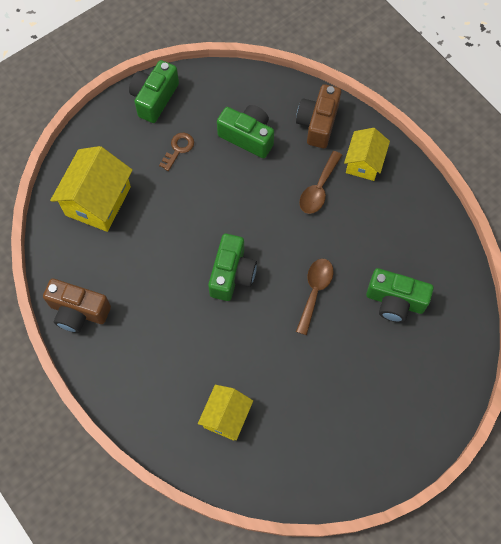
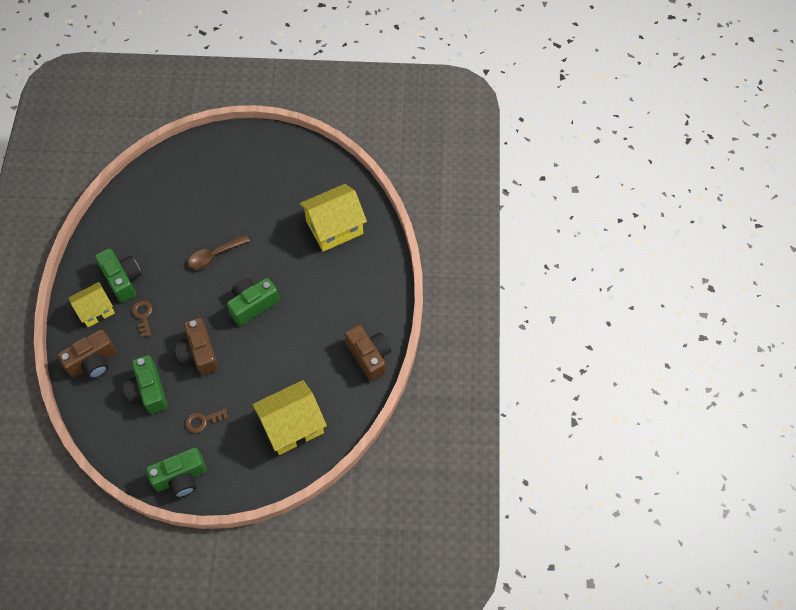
camera: 140 degrees left, 5 degrees down
(226, 416) = (334, 227): yellow house -> yellow house, size x1.58
(236, 197) = (199, 353): none -> brown camera
(318, 189) = (143, 316): brown spoon -> brown key
(395, 301) = (175, 214): green camera -> green camera (123, 279)

